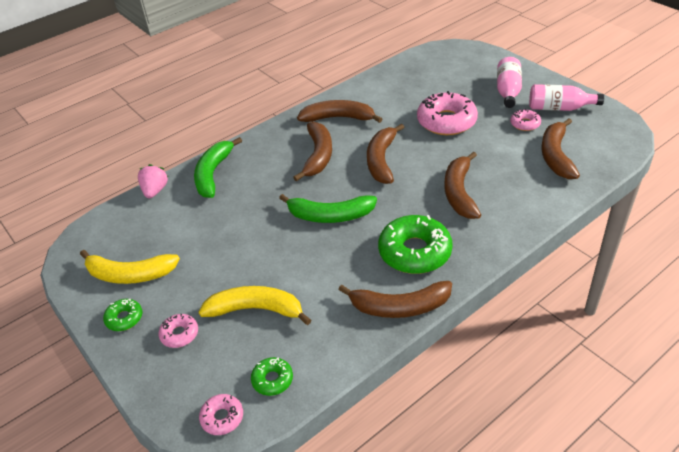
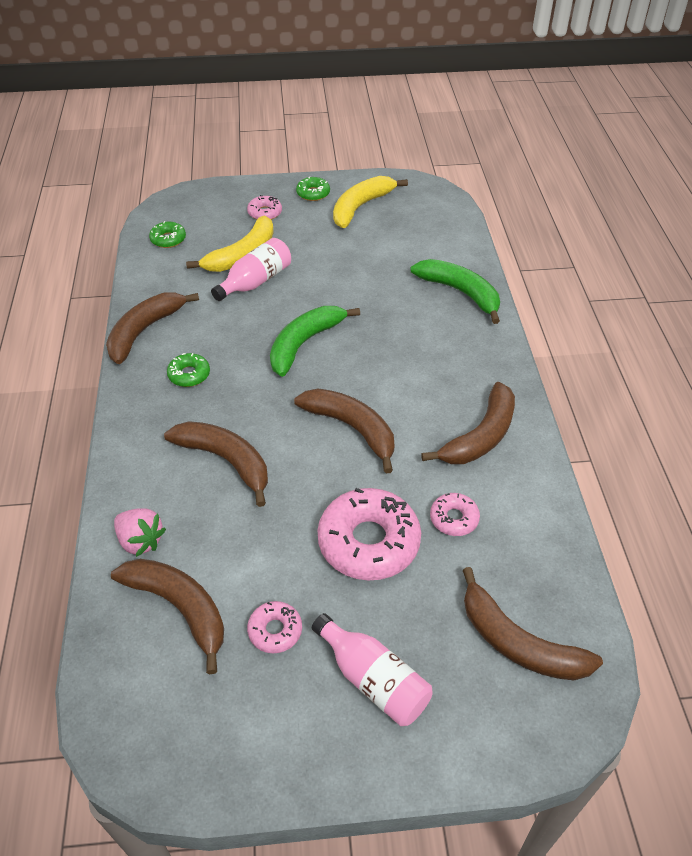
camera: 120 degrees right, 5 degrees up
(155, 191) = (469, 249): pink strawberry -> pink strawberry (140, 541)
(222, 417) = (168, 209): pink donut -> pink donut (454, 518)
(318, 156) = (415, 380): brown banana -> brown banana (518, 642)
(414, 252) = (189, 375): green donut -> green donut, size x0.49
(559, 108) = (266, 713): pink bottle -> pink bottle (255, 281)

